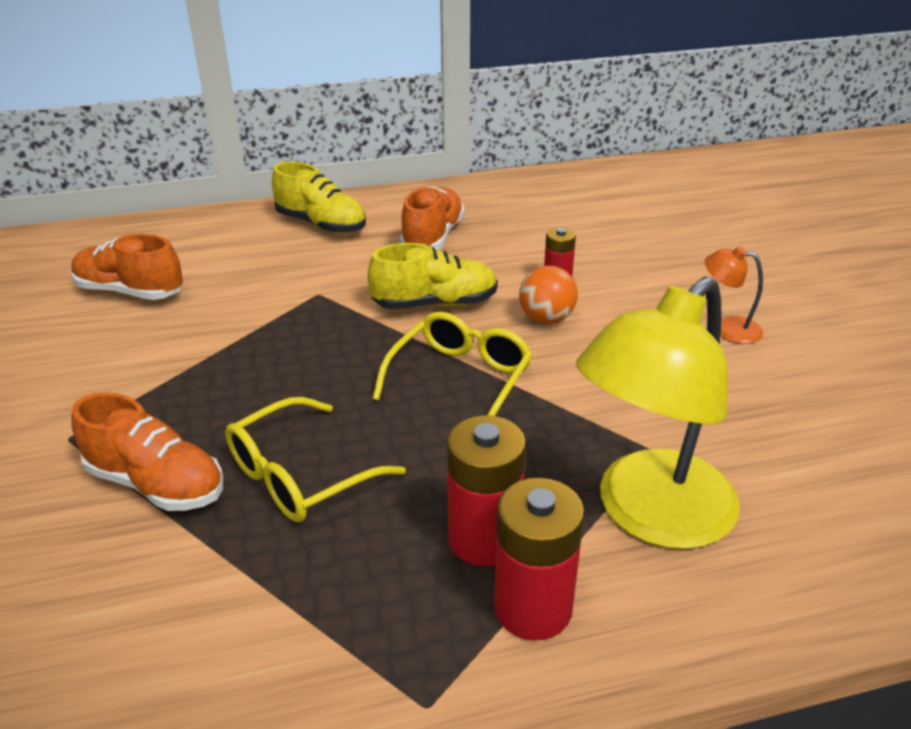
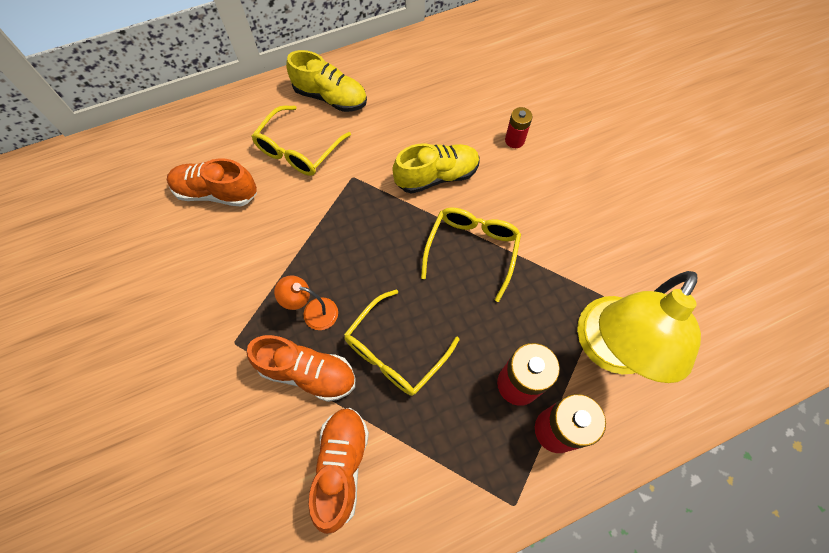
camera: 10 degrees left, 30 degrees up
(257, 264) = (298, 150): none -> yellow glasses
(433, 237) = (416, 102): orange shoe -> orange shoe (341, 466)
(546, 319) = (515, 182): orange ball -> none
(727, 328) = (634, 175): orange lamp -> orange lamp (313, 312)

